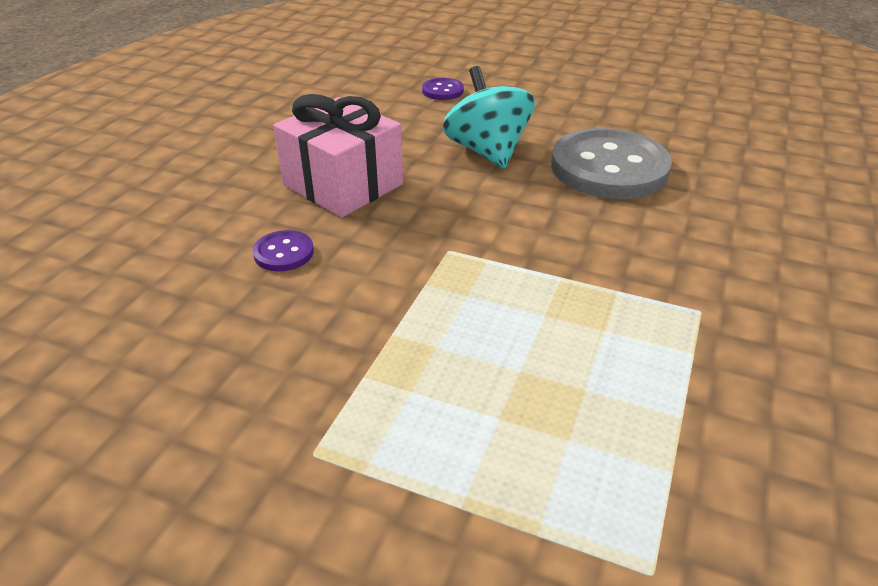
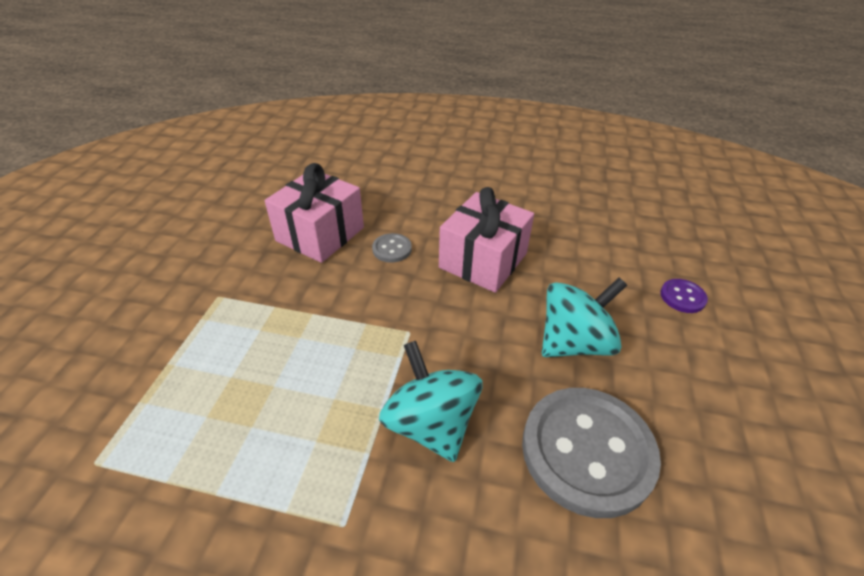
camera: 80 degrees right, 5 degrees up
(204, 325) = (320, 234): none -> pink gift
(284, 253) = (392, 249): purple button -> grey button
(581, 246) = (431, 424): none -> turquoise spinning top

